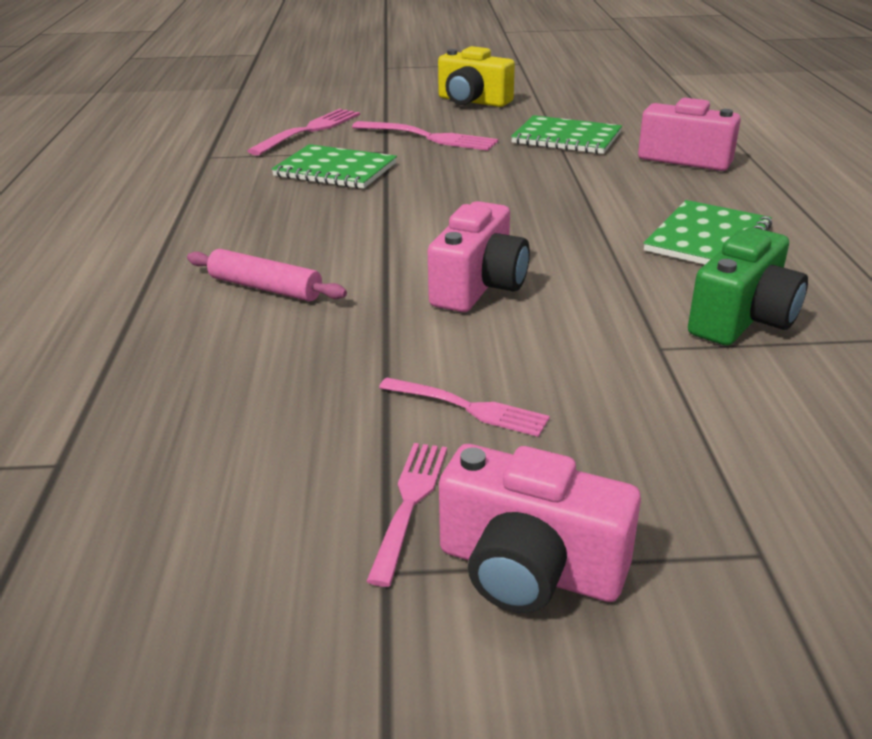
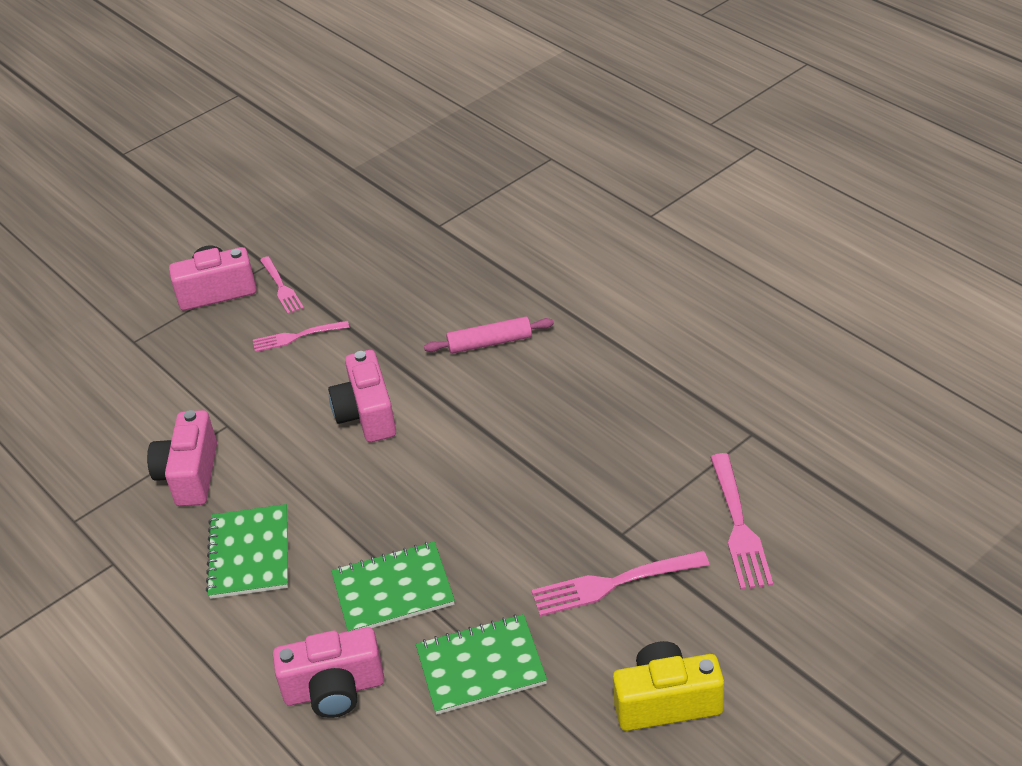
camera: 145 degrees right, 10 degrees up
(335, 170) = (620, 478): green notebook -> green notebook (393, 590)
(742, 319) = (190, 475): green camera -> pink camera

